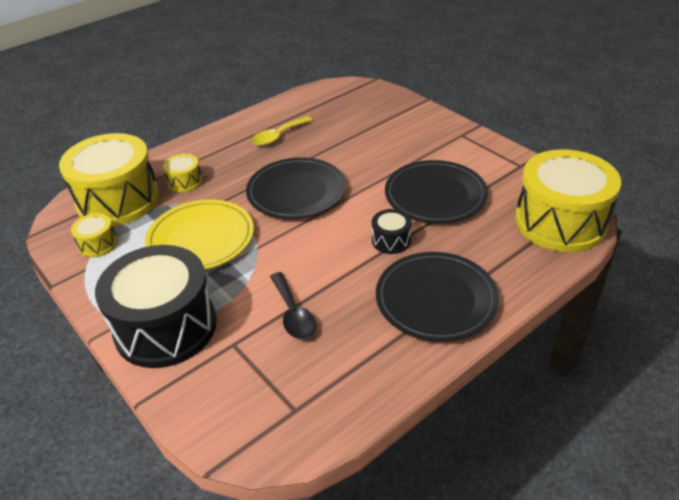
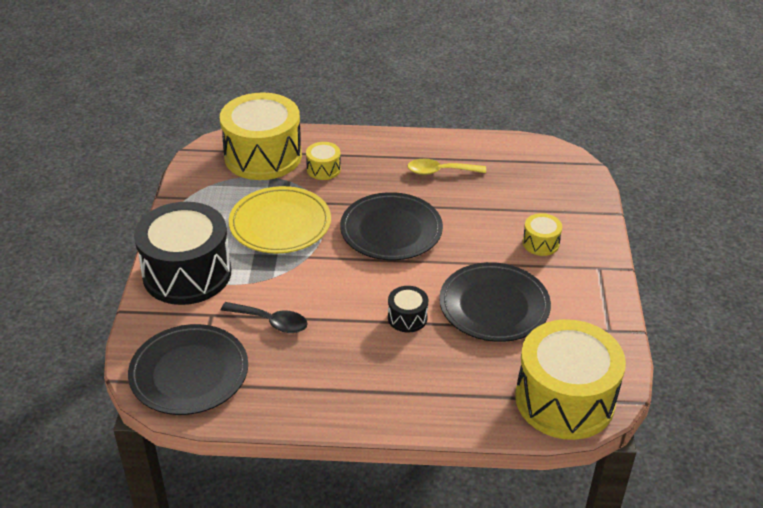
camera: 40 degrees right, 0 degrees up
(98, 244) = (213, 184): yellow drum -> yellow drum (540, 243)
(293, 314) = (271, 322): black spoon -> black spoon turned 90 degrees counterclockwise
(436, 299) = (377, 384): black plate -> black plate (189, 373)

